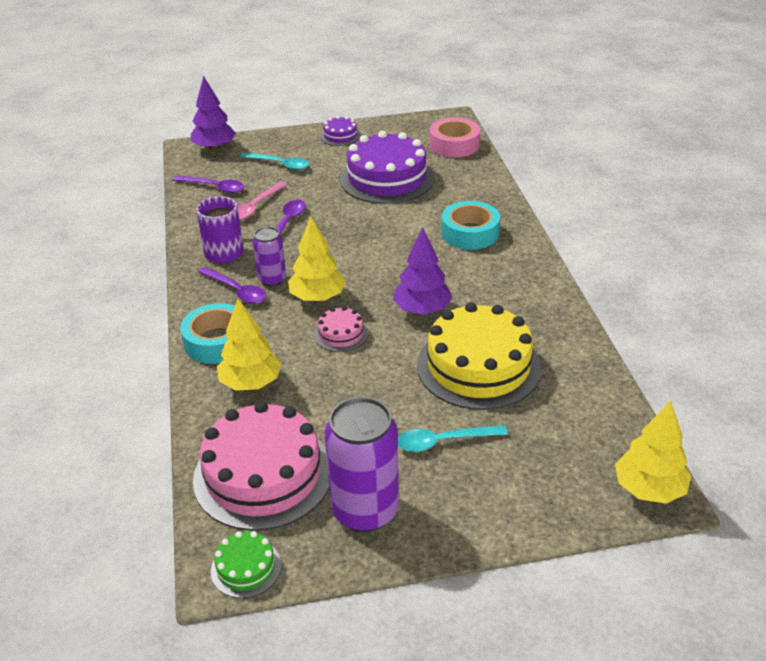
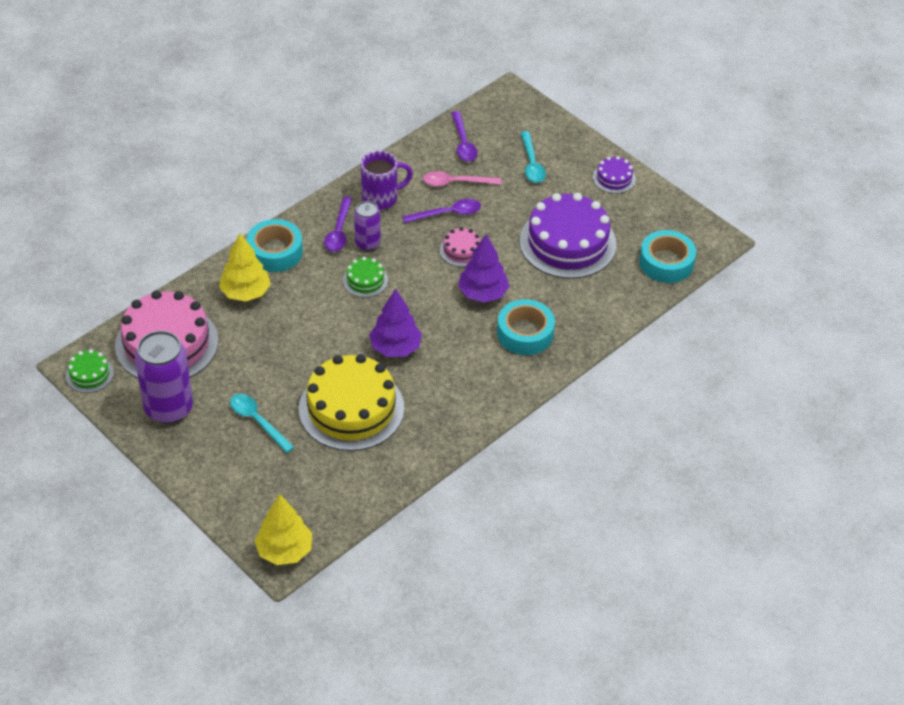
camera: 55 degrees right, 10 degrees up
(214, 148) = (523, 109): purple tree -> purple tree (483, 293)
(317, 297) = (365, 280): yellow tree -> green cake
(341, 334) = (332, 314): pink cake -> pink cake (461, 250)
(454, 145) = (666, 262): pink tape -> turquoise tape

